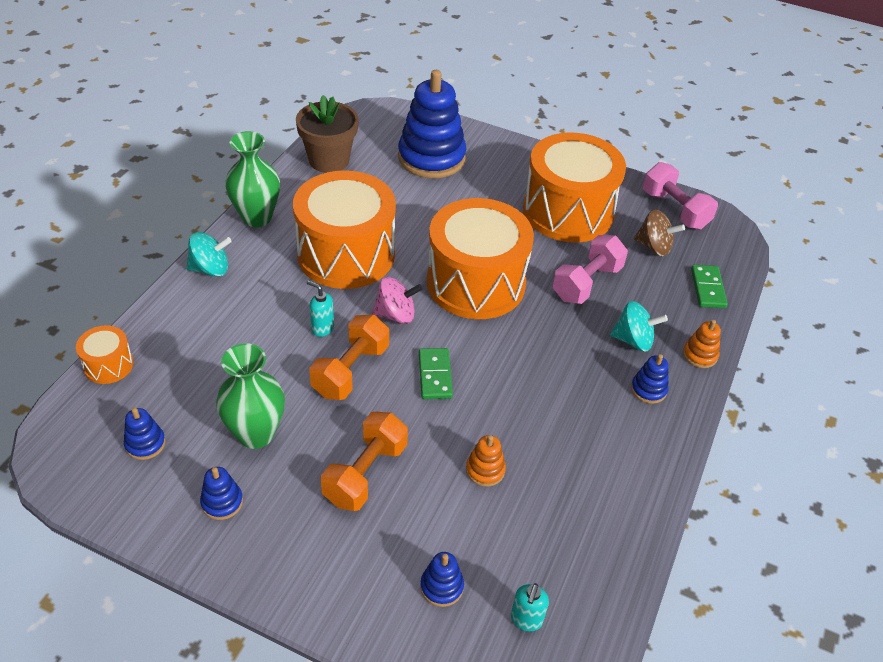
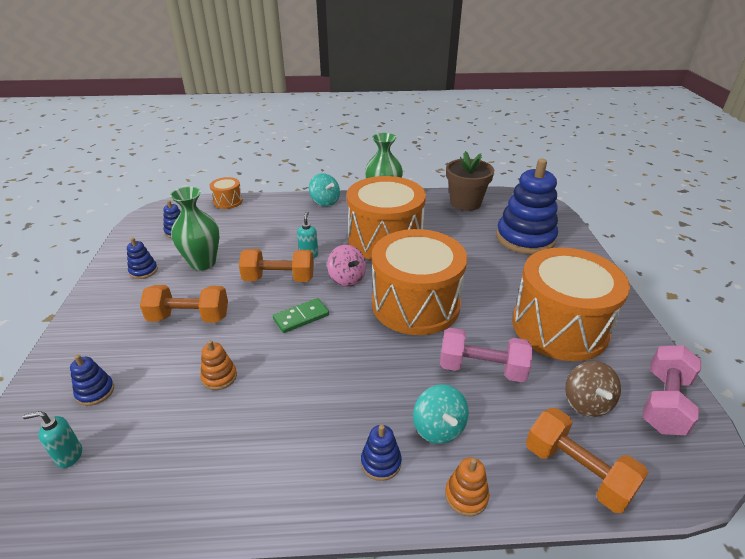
camera: 65 degrees right, 10 degrees down
(707, 288) = (577, 471): green domino -> orange dumbbell

